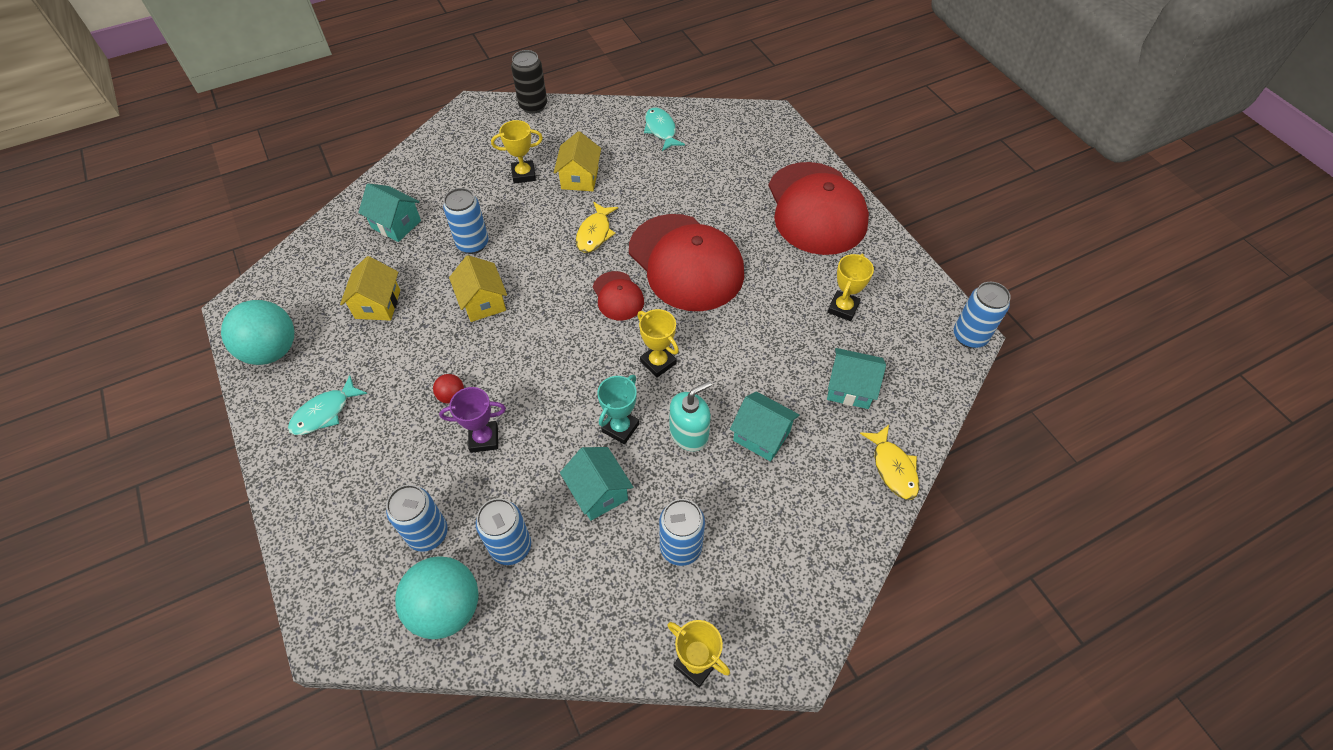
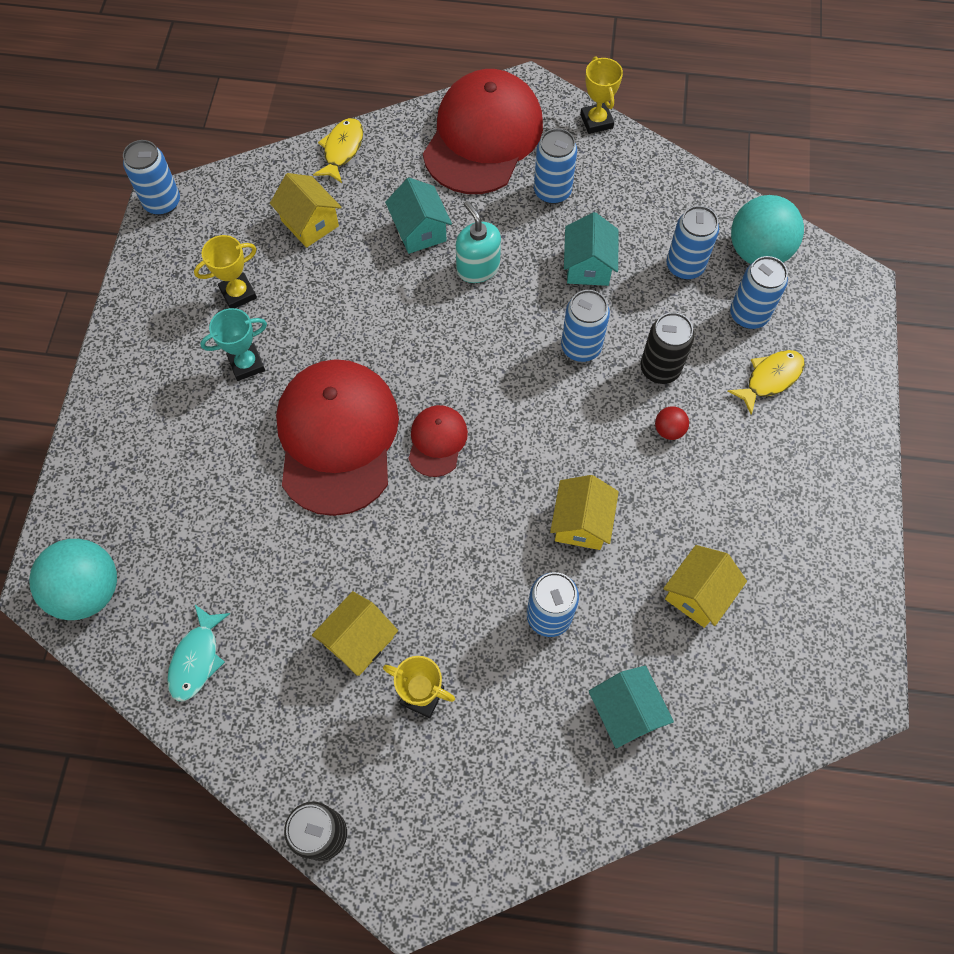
camera: 145 degrees left, 10 degrees up
(272, 350) = (837, 602): turquoise ball -> turquoise ball (88, 590)
(325, 412) = (802, 487): turquoise fish -> none
(484, 439) = (660, 369): purple trophy -> black can
(559, 419) = (581, 347): none -> blue can
(595, 233) = (402, 540): yellow fish -> yellow fish (770, 379)
(620, 428) = (532, 307): turquoise trophy -> turquoise trophy (246, 364)
(658, 362) = (453, 346): yellow trophy -> none
(689, 434) = (478, 267): turquoise soap dispenser -> turquoise soap dispenser turned 60 degrees clockwise
(816, 208) = (143, 416): red cap -> red cap (483, 137)
(850, 388) = (310, 223): turquoise house -> yellow house

